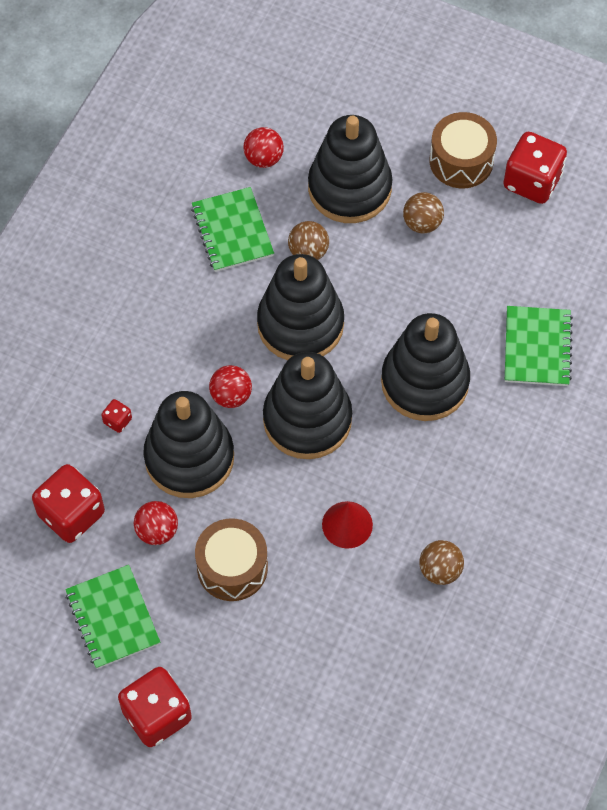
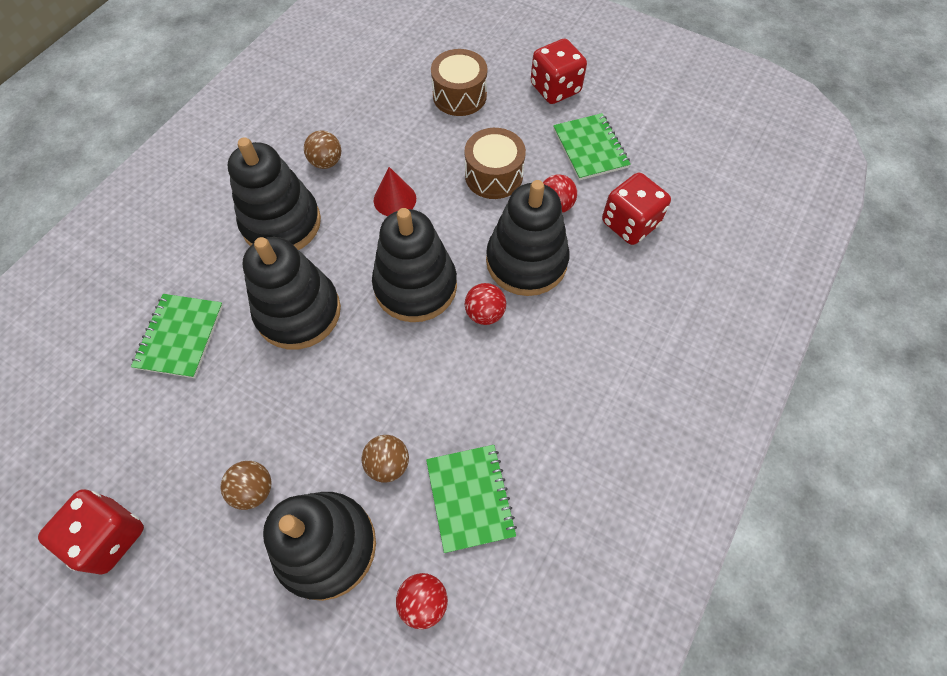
camera: 175 degrees left, 0 degrees up
(117, 421) = (593, 298): red dice -> none
(300, 324) = (409, 380): black stacking toy -> black stacking toy (281, 223)
(461, 161) = (183, 574): brown drum -> brown drum (459, 95)

